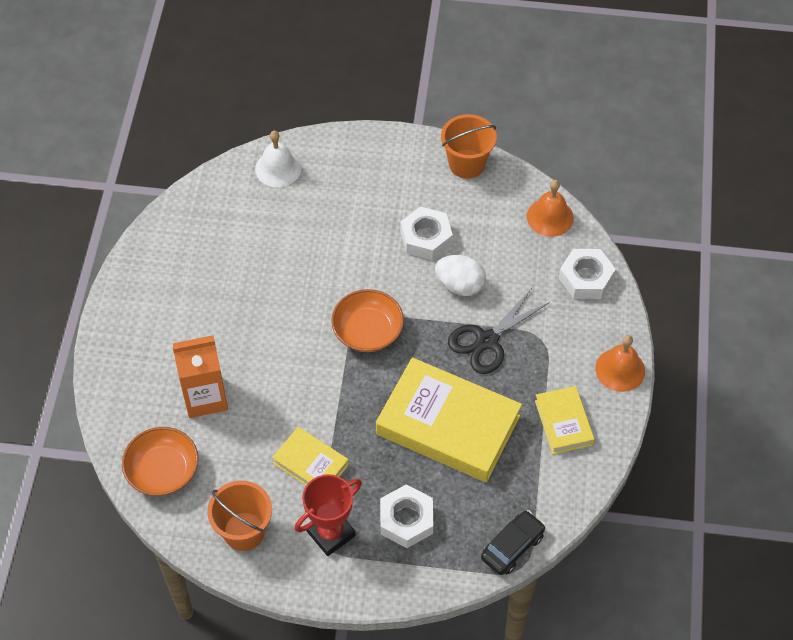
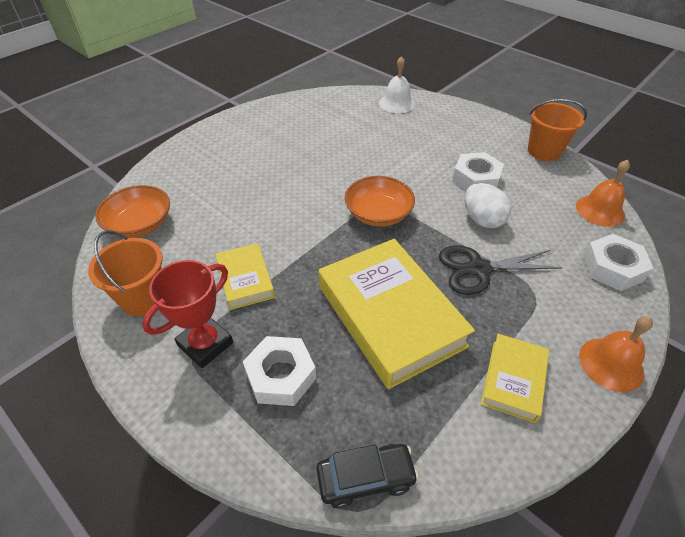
camera: 35 degrees right, 10 degrees down
(205, 397) = (219, 196): orange carton -> none
(330, 533) = (205, 344): red trophy -> red trophy turned 45 degrees counterclockwise

